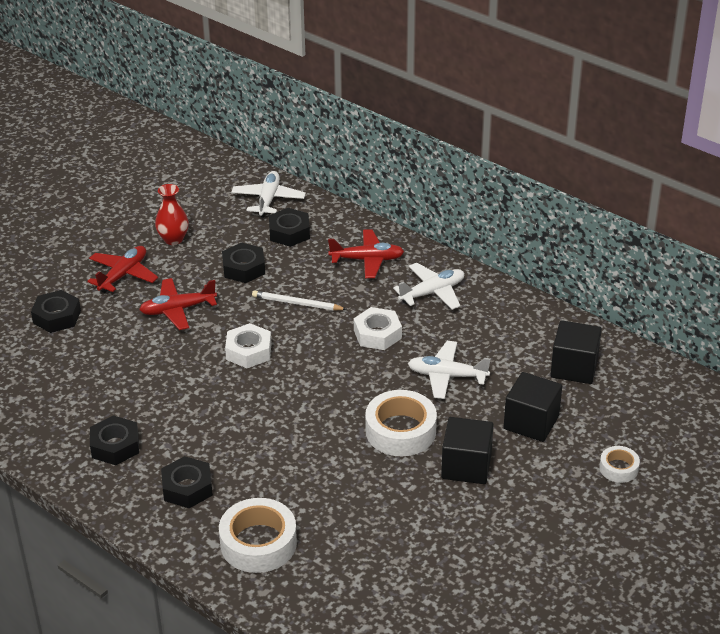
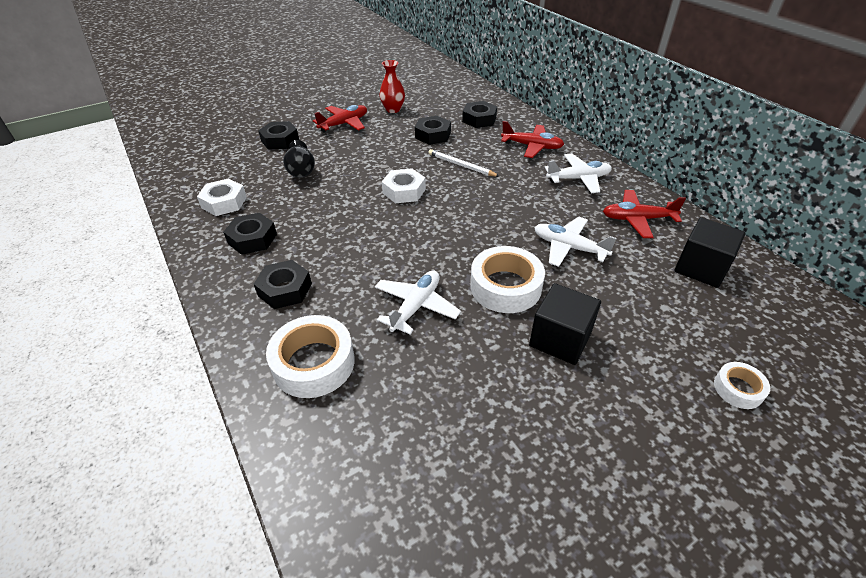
camera: 20 degrees right, 5 degrees up
(113, 353) = (301, 171): none -> black vase
(178, 309) = (368, 152): red plane -> red plane (637, 219)
(268, 200) = (474, 98): white plane -> white plane (416, 306)
(377, 334) = (518, 200): white nut -> white nut (224, 202)
(531, 422) = (643, 311): black cube -> none

